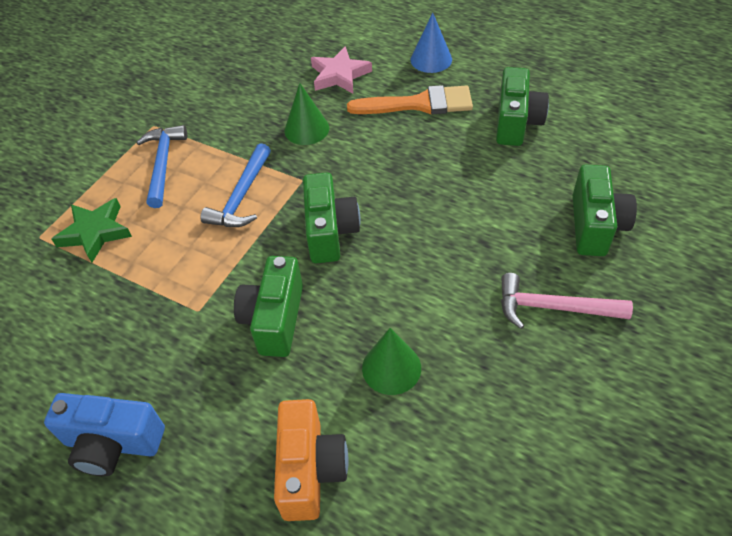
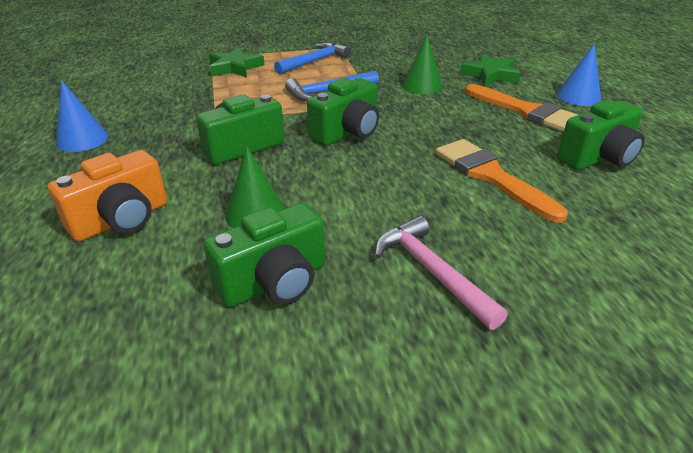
camera: 45 degrees right, 15 degrees down
(113, 444) = (82, 139): blue camera -> blue cone
(339, 75) = (490, 75): pink star -> green star
(481, 194) = (490, 176): none -> orange brush
(595, 226) = (568, 253): green camera -> green camera (274, 282)

